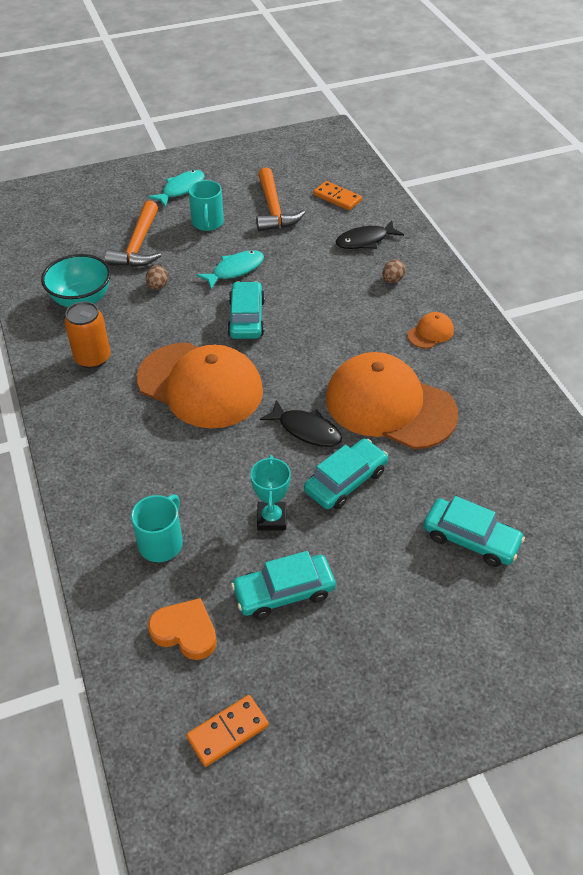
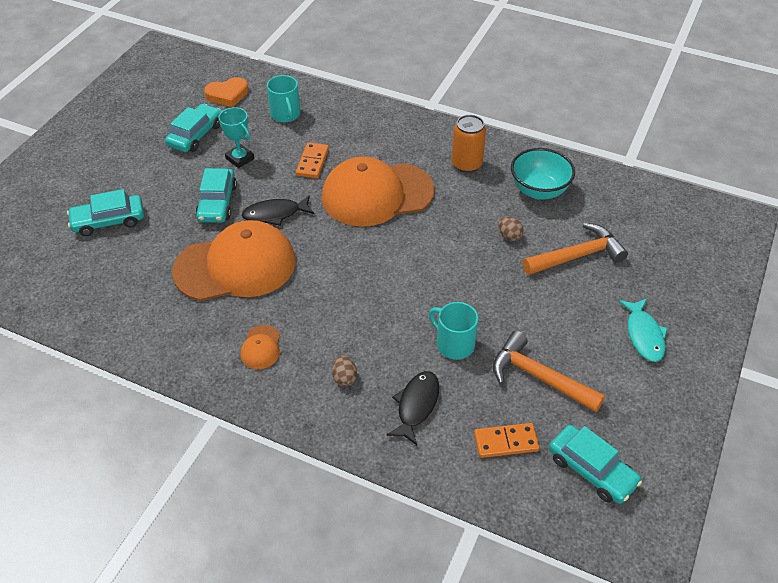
camera: 135 degrees right, 0 degrees up
(138, 246) = (578, 256): orange hammer -> orange hammer turned 105 degrees clockwise
(207, 223) = (566, 317): turquoise mug -> turquoise mug (454, 344)
(227, 731) = (167, 80): orange domino -> orange domino (312, 162)
(235, 270) = (478, 290): turquoise fish -> none
(246, 318) = (413, 258): turquoise car -> turquoise car (591, 470)

